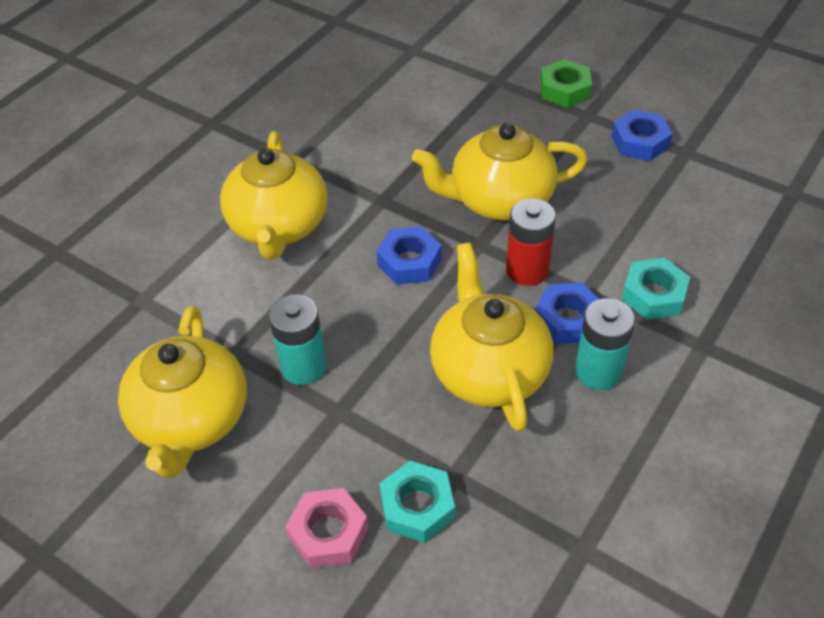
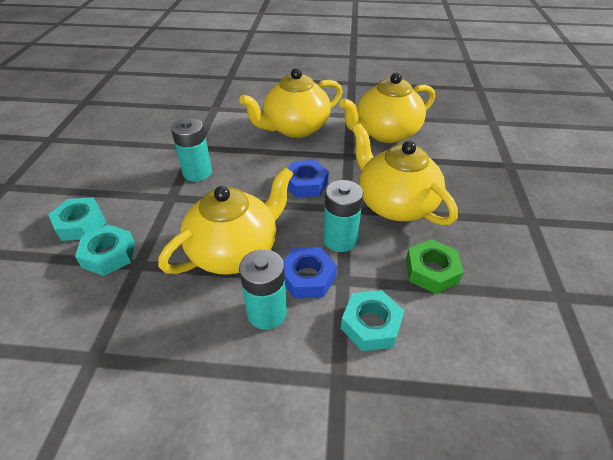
camera: 60 degrees right, 5 degrees down
(191, 420) = (143, 150): yellow teapot -> yellow teapot (385, 133)
(328, 533) = (80, 224): pink nut -> turquoise nut
(527, 270) = (340, 240): red battery -> turquoise battery
(565, 90) = (542, 199): green nut -> green nut (431, 271)
(640, 142) = (537, 261): blue nut -> none

